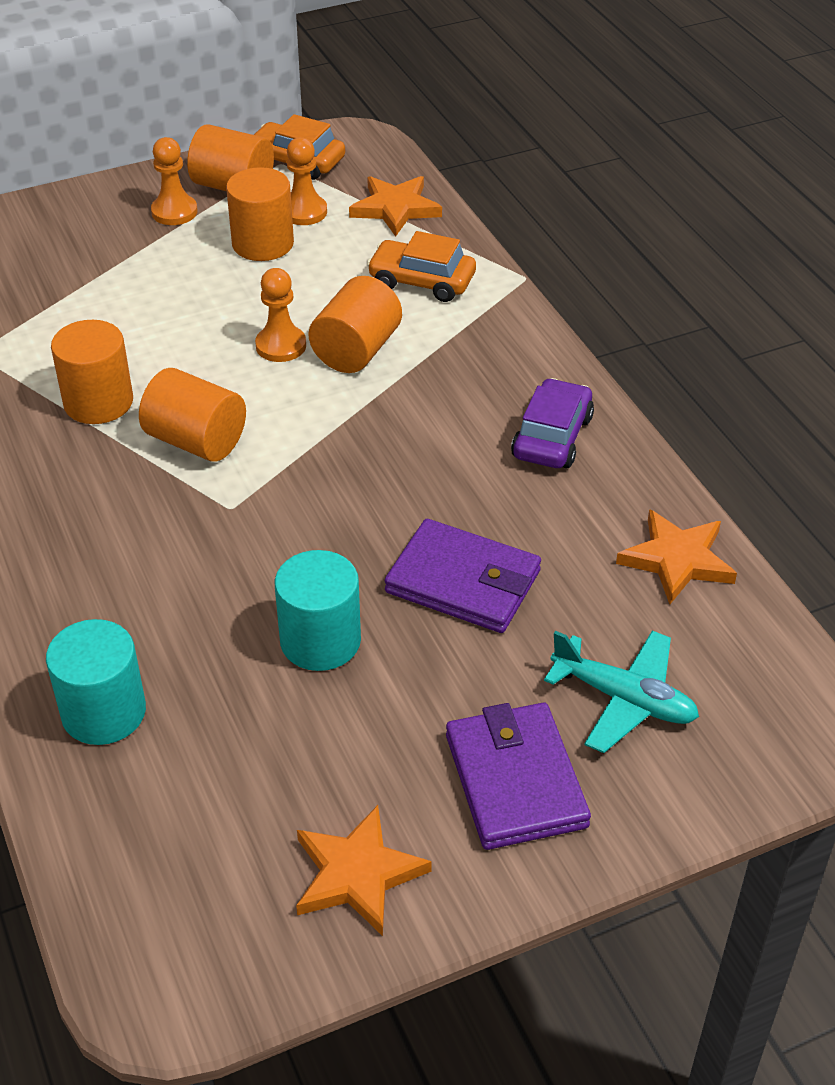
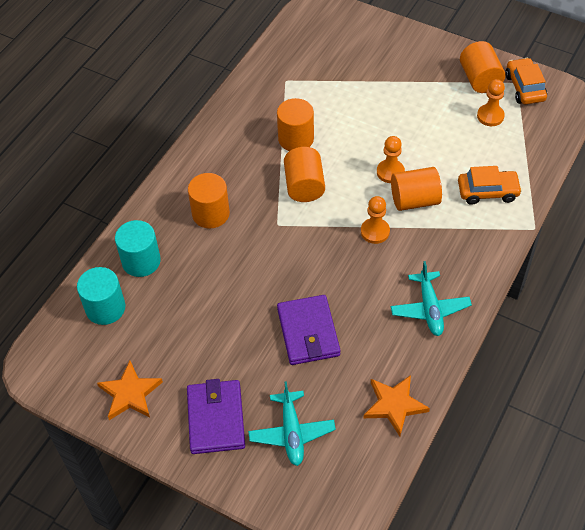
camera: 55 degrees right, 10 degrees up
(174, 212) = (439, 73): orange pawn -> orange pawn (375, 231)
(263, 243) = (451, 118): orange cylinder -> orange cylinder (211, 213)
(320, 641) = (233, 304): turquoise cylinder -> turquoise cylinder (105, 308)
(395, 208) = (531, 146): orange star -> none
(422, 281) = (487, 191): orange car -> orange car turned 105 degrees clockwise
(515, 781) = (216, 419): purple wallet -> purple wallet turned 45 degrees counterclockwise
(552, 437) = (429, 309): purple car -> turquoise plane

